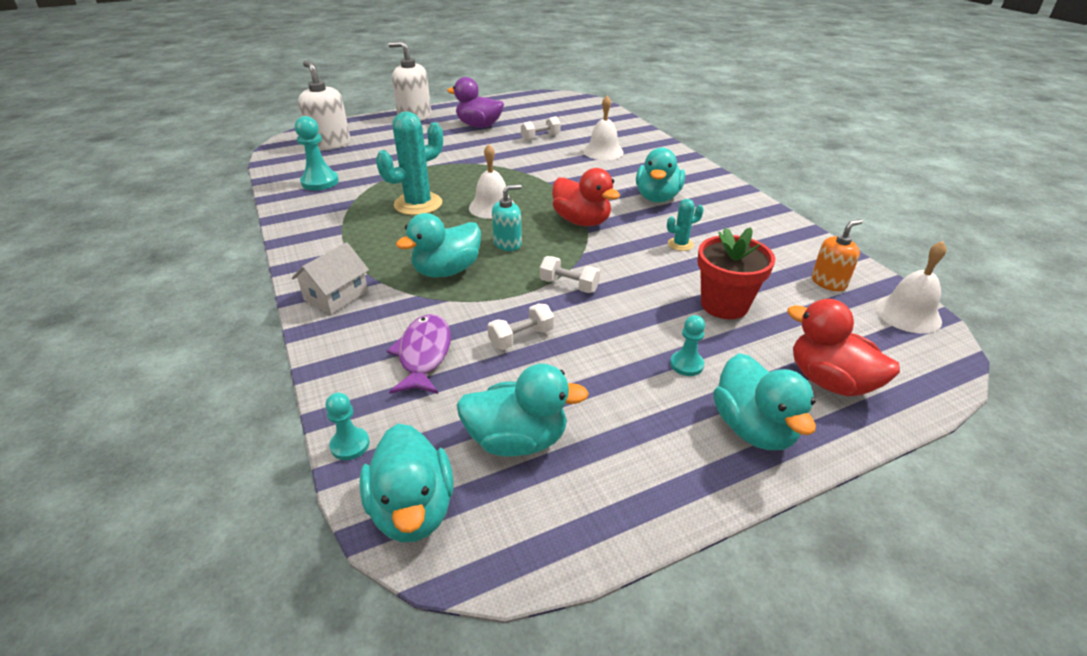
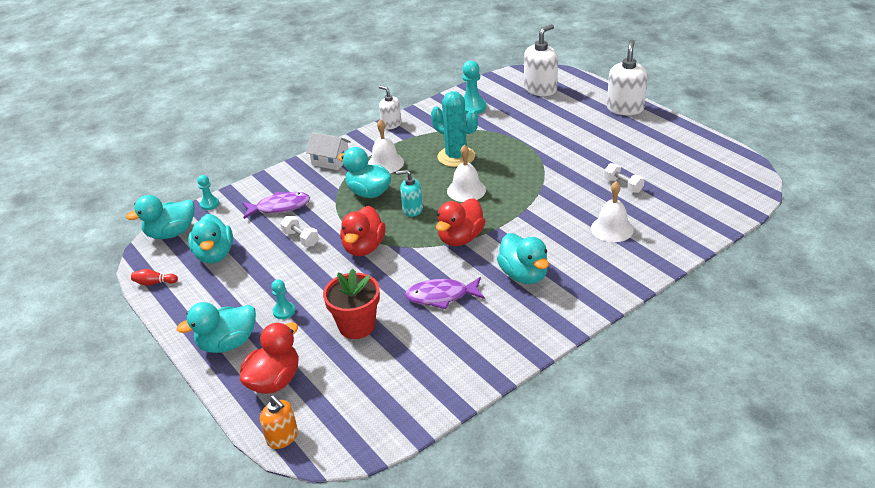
camera: 80 degrees right, 0 degrees up
(293, 237) = (391, 124): none -> white soap dispenser
(479, 126) = (628, 146): purple duck -> none
(507, 243) = (412, 209): turquoise soap dispenser -> turquoise soap dispenser turned 135 degrees clockwise
(569, 285) = (364, 247): white dumbbell -> red duck
(570, 536) = (154, 283): none -> red bowling pin
(657, 198) = (524, 275): turquoise duck -> turquoise duck turned 120 degrees counterclockwise
(680, 244) = (441, 296): turquoise cactus -> purple fish
(828, 282) = (405, 387): orange soap dispenser -> orange soap dispenser (282, 437)
(908, 314) = (367, 435): white bell -> white bell (385, 163)

